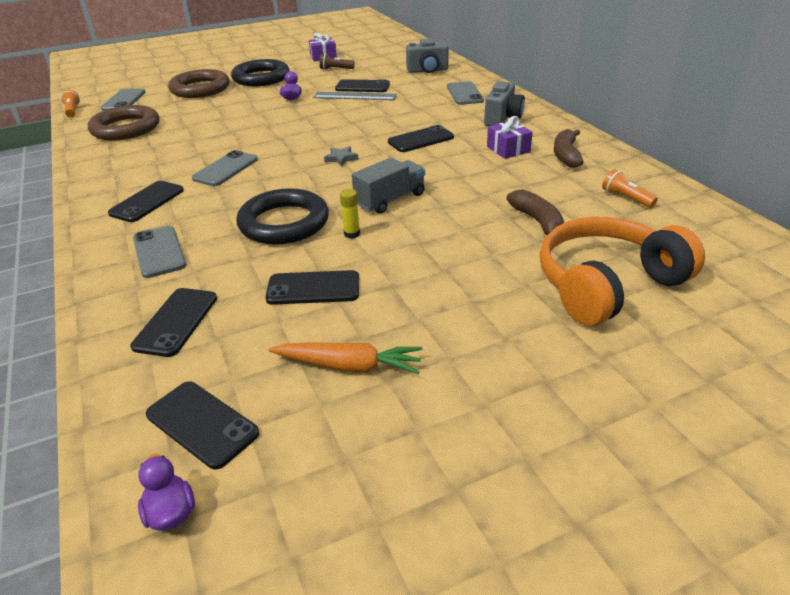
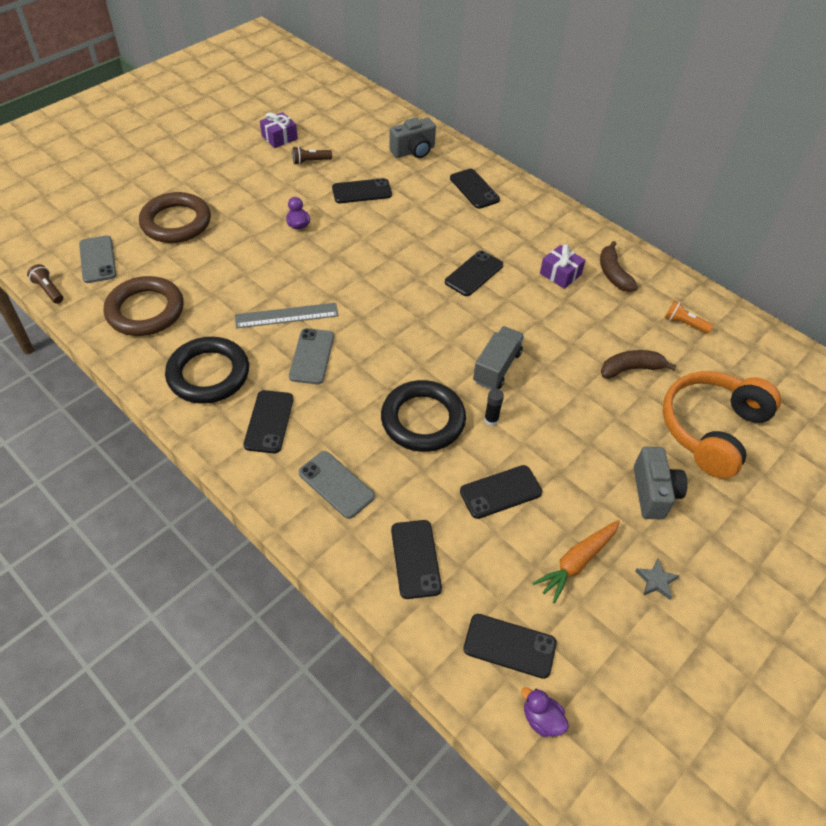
camera: 25 degrees left, 15 degrees up
(72, 111) = (49, 290): orange flashlight -> brown flashlight
(261, 78) = (234, 190): black ring -> black ring (208, 374)
(341, 158) = (415, 317): grey star -> grey star (656, 581)
(349, 366) = (577, 562): orange carrot -> orange carrot turned 150 degrees clockwise
(352, 234) = (491, 420): yellow glue stick -> black glue stick
(355, 96) = (364, 210): grey ruler -> grey ruler (286, 315)
(464, 94) = (474, 189): grey phone -> black phone
(502, 119) = (532, 226): grey camera -> grey camera (653, 493)
(537, 221) = (631, 369): brown banana -> brown banana turned 60 degrees counterclockwise

